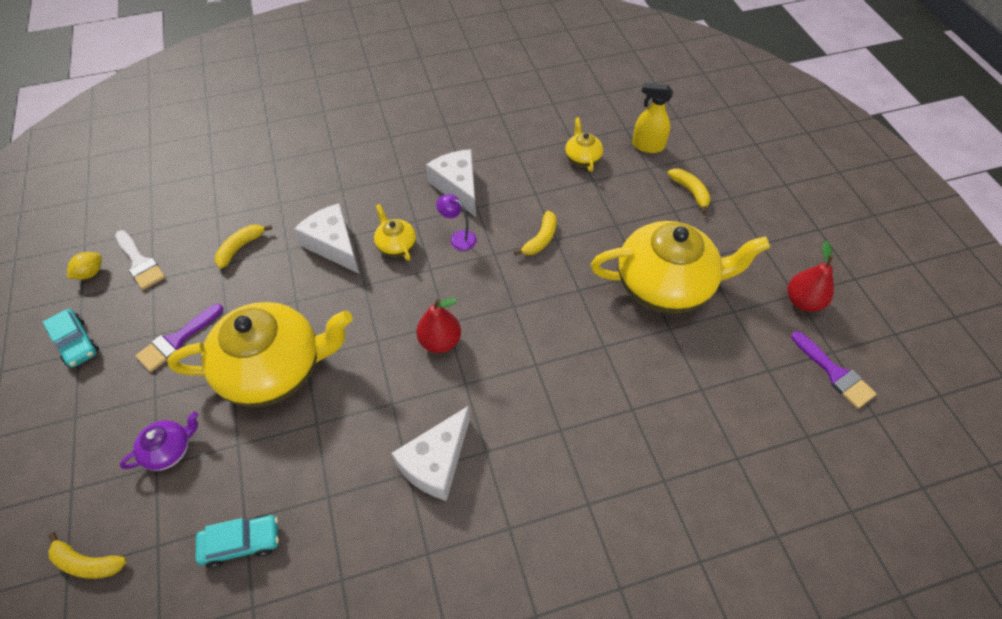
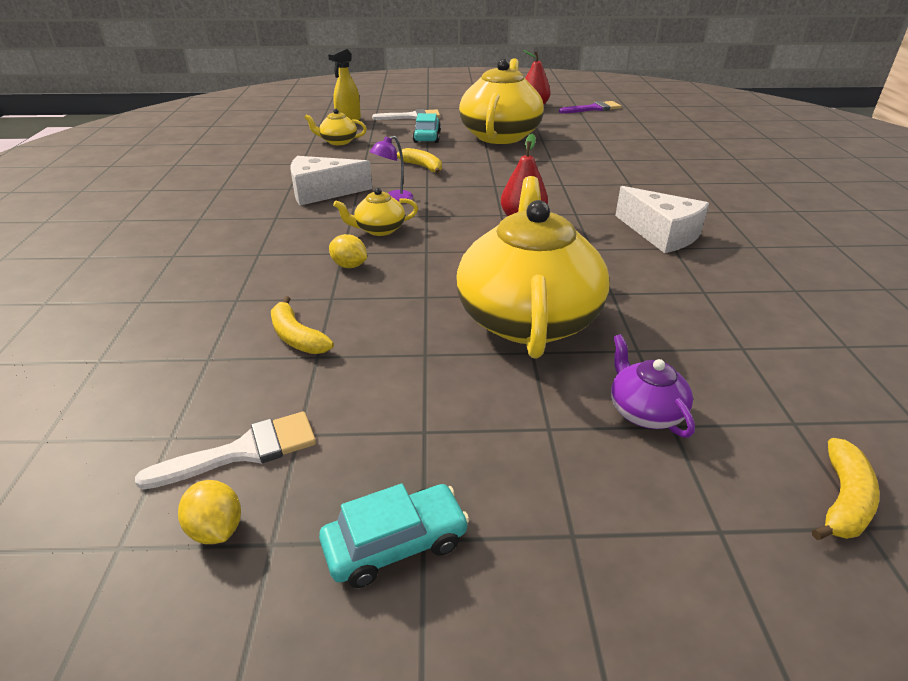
camera: 75 degrees left, 20 degrees down
(177, 340) = (446, 403): purple brush -> none
(241, 543) = (771, 350): turquoise car -> turquoise car (427, 137)
(333, 245) = (349, 266): white cheese -> yellow lemon
(690, 192) = (412, 116): yellow banana -> white brush

